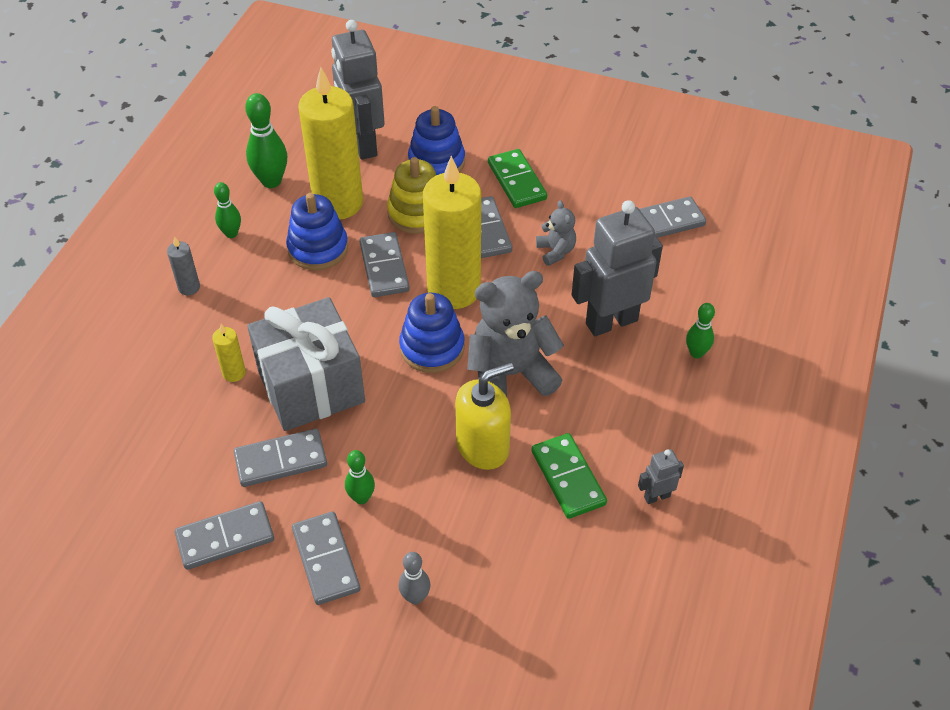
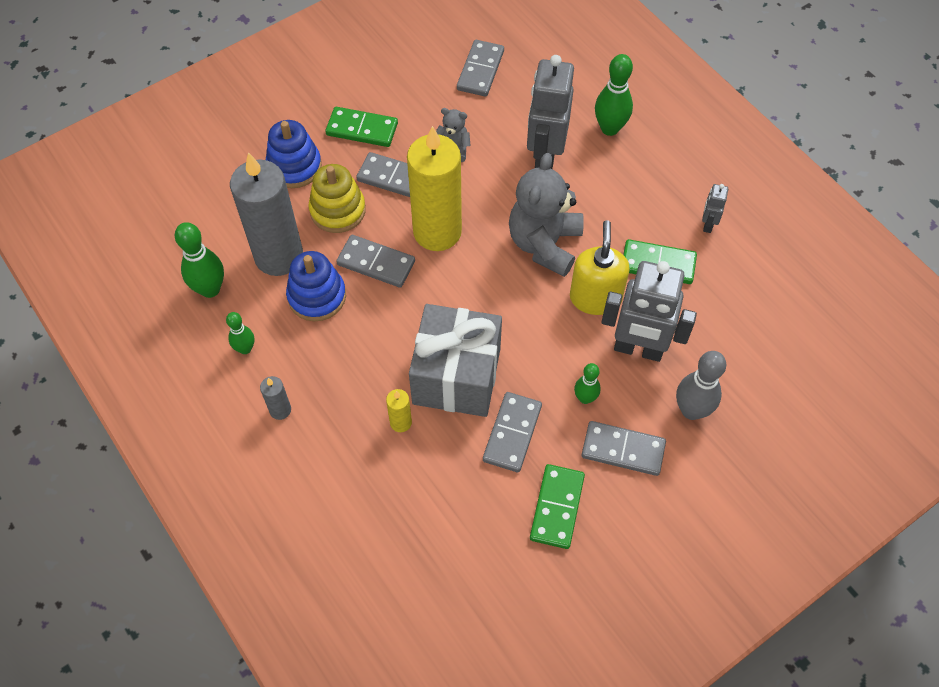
camera: 55 degrees left, 10 degrees up
(225, 537) = (556, 507): grey domino -> green domino
(338, 203) = (279, 256): yellow candle -> grey candle
(362, 144) = (227, 203): grey robot -> grey robot (638, 349)
(415, 597) = (691, 410): grey bowling pin -> grey bowling pin, size x1.66
(432, 348) = (482, 277): blue stacking toy -> none
(696, 353) = (609, 128): green bowling pin -> green bowling pin, size x1.66

